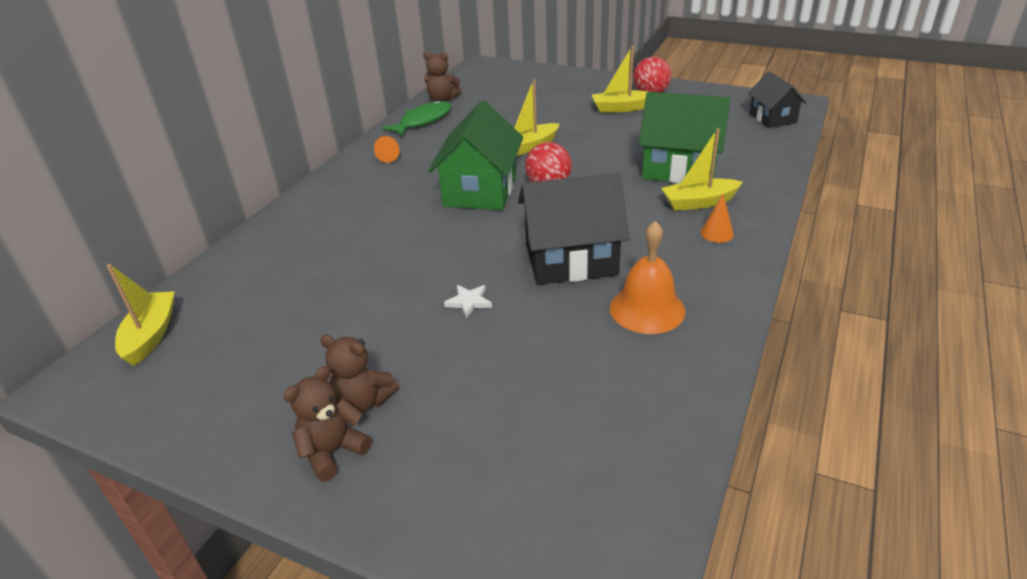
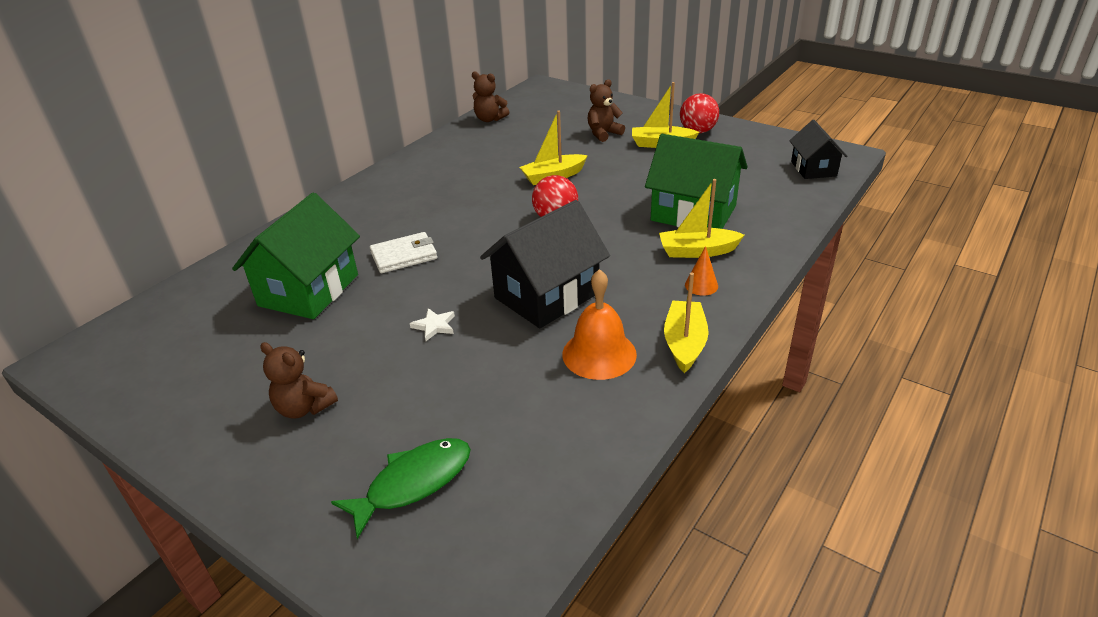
camera: 10 degrees right, 0 degrees up
(151, 335) = (148, 322): yellow boat -> yellow boat (684, 343)
(333, 451) = (261, 450): brown teddy bear -> brown teddy bear (603, 134)
(391, 156) = (419, 173): orange cone -> none
(408, 237) = (404, 256): none -> white wallet
(422, 121) = (462, 140): green fish -> green fish (413, 483)
(480, 190) = (489, 216): green house -> green house (309, 290)
(571, 259) = (546, 295): black house -> black house turned 45 degrees counterclockwise

